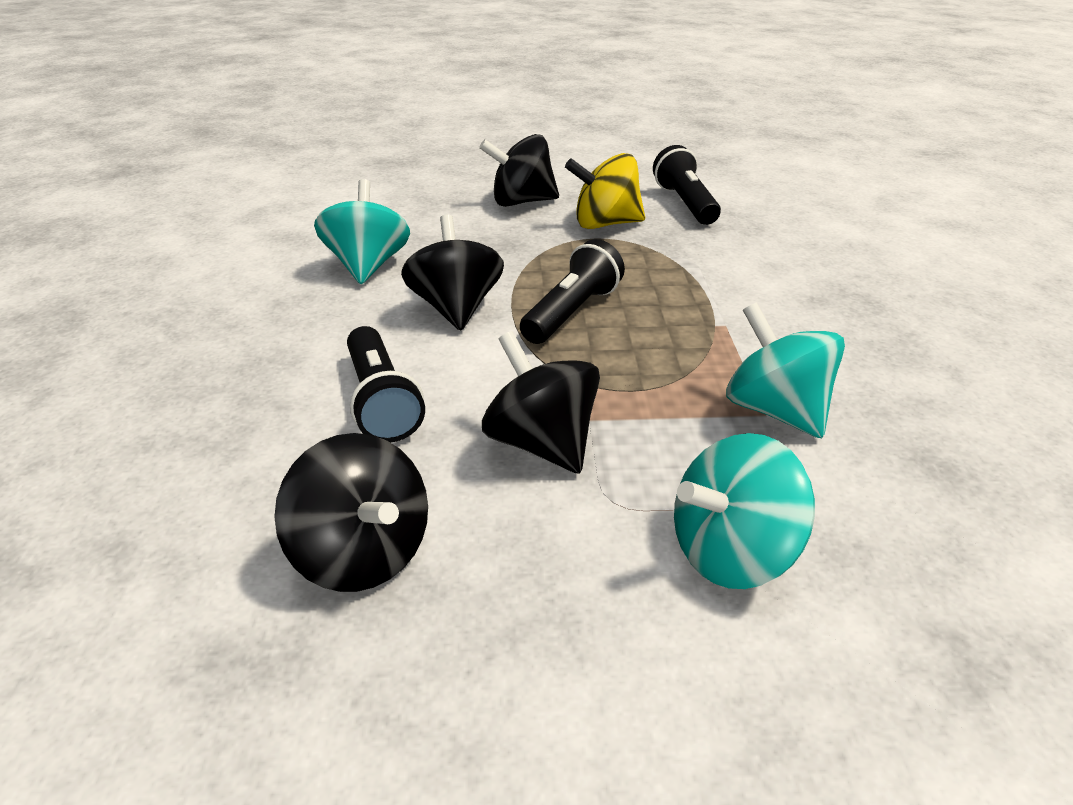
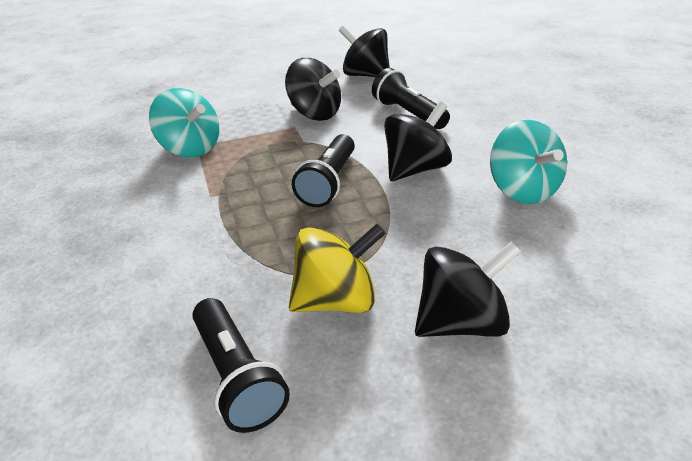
camera: 165 degrees right, 0 degrees up
(456, 308) = (415, 169): black spinning top -> black spinning top turned 105 degrees counterclockwise
(731, 551) = (225, 98): turquoise spinning top -> none

